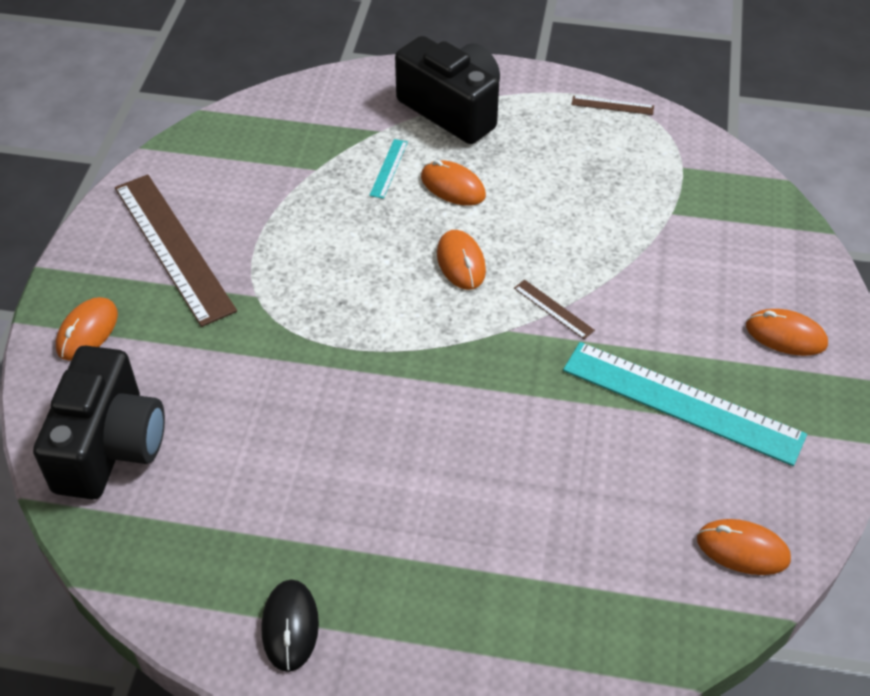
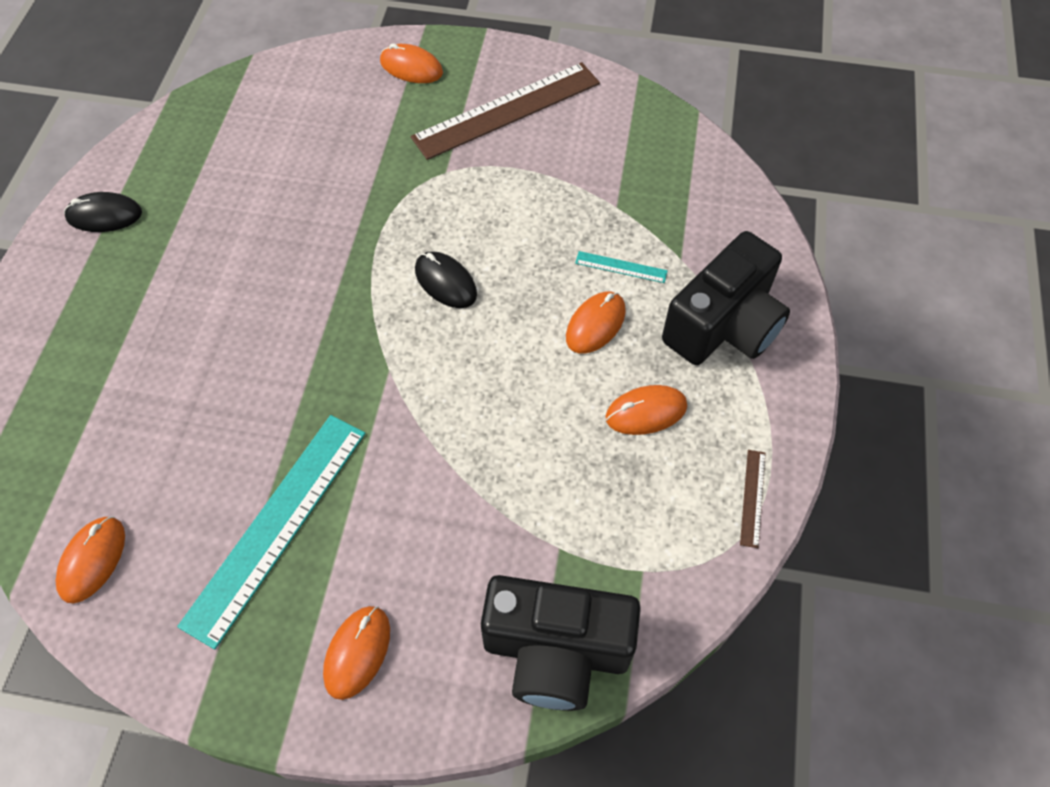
camera: 90 degrees right, 10 degrees up
(110, 446) = (292, 95): black camera -> black camera (556, 651)
(403, 291) = (445, 282): none -> black mouse
(461, 262) = (482, 330): orange mouse -> orange mouse (646, 412)
(553, 309) = (414, 412): brown ruler -> none

